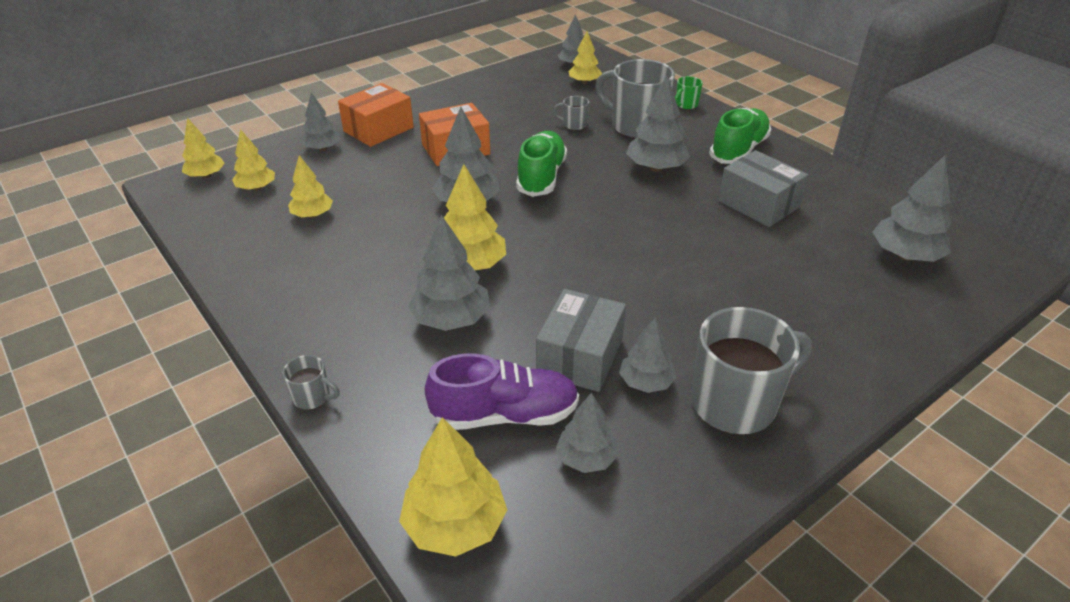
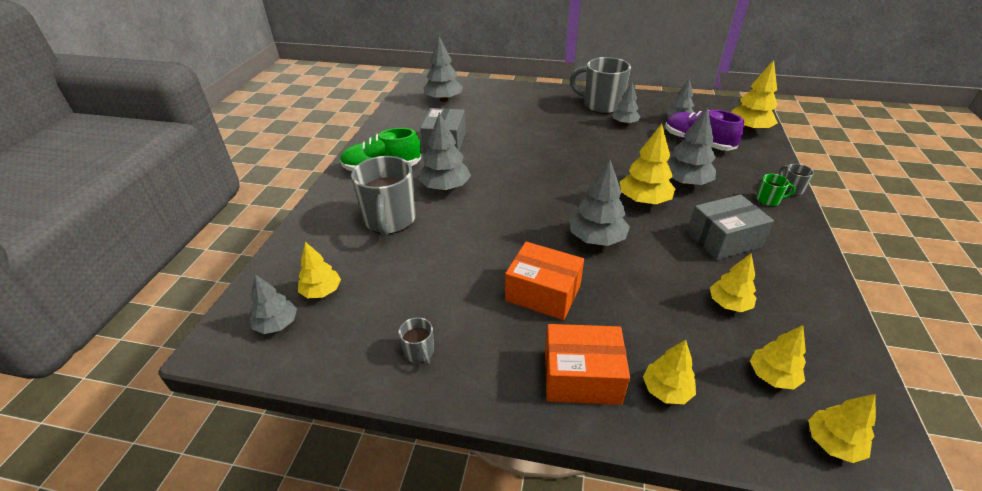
camera: 130 degrees left, 0 degrees up
(322, 148) = (666, 390): grey tree -> yellow tree
(541, 177) = (520, 226): green shoe -> none
(574, 125) = (422, 252): grey mug -> grey mug (419, 352)
(580, 356) = (639, 141): grey box -> grey box (723, 240)
(686, 105) = (324, 213): green mug -> green mug (768, 200)

